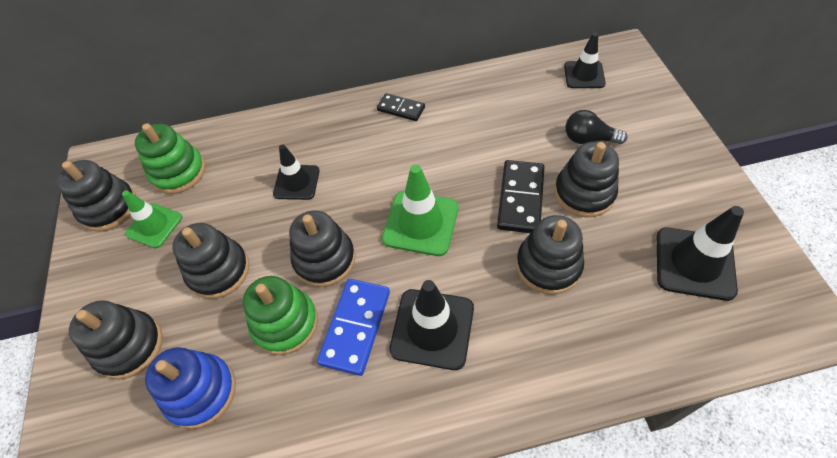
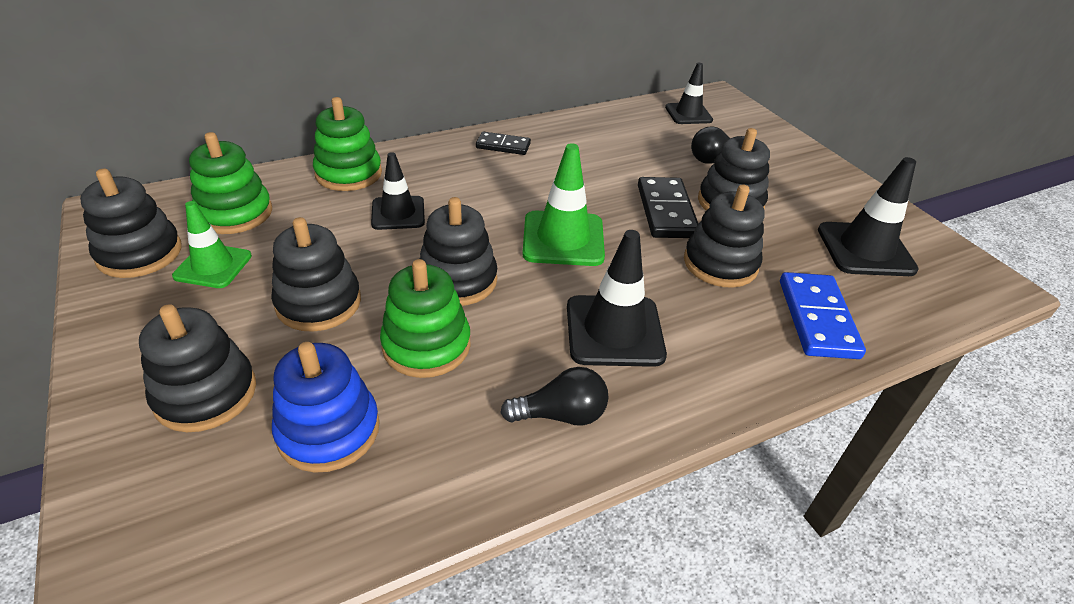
camera: 20 degrees left, 15 degrees down
(269, 135) = (348, 174): none -> green stacking toy
(355, 327) = (519, 339): blue domino -> blue domino (817, 318)
(365, 406) = (561, 414): none -> black light bulb

